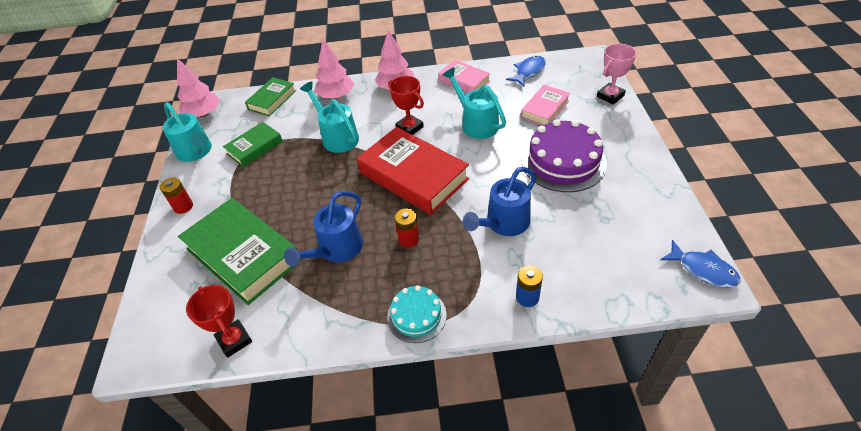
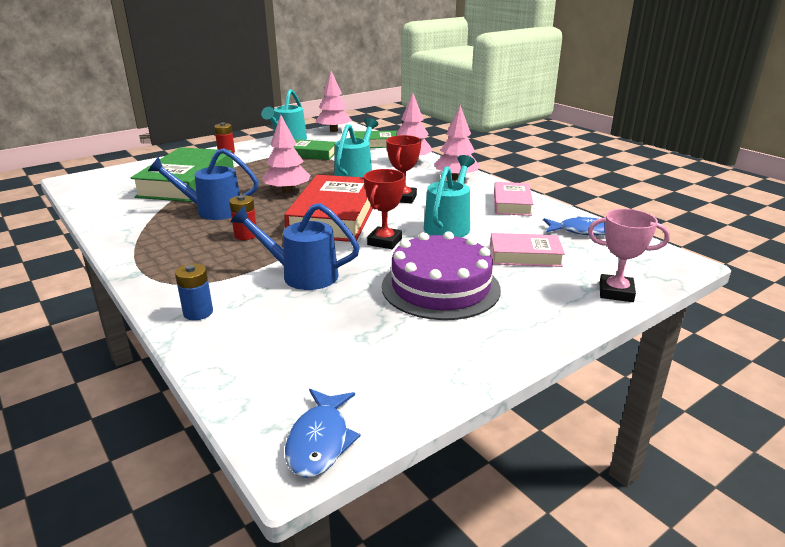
camera: 55 degrees right, 20 degrees down
(234, 340) = (97, 203): red trophy -> red trophy (384, 242)
(334, 189) = (287, 191): none -> pink tree
(416, 316) = (148, 262): turquoise cake -> none

